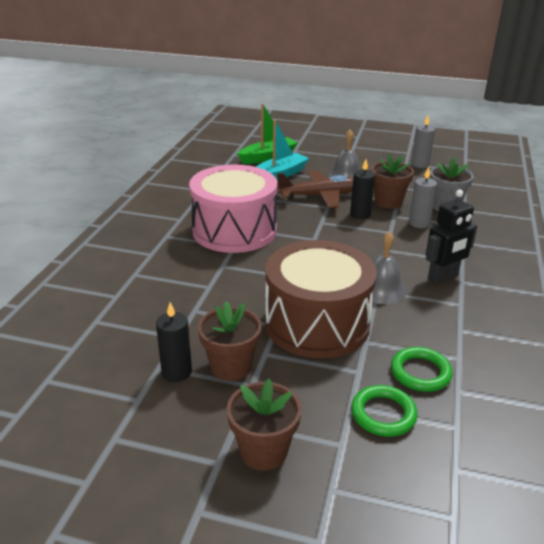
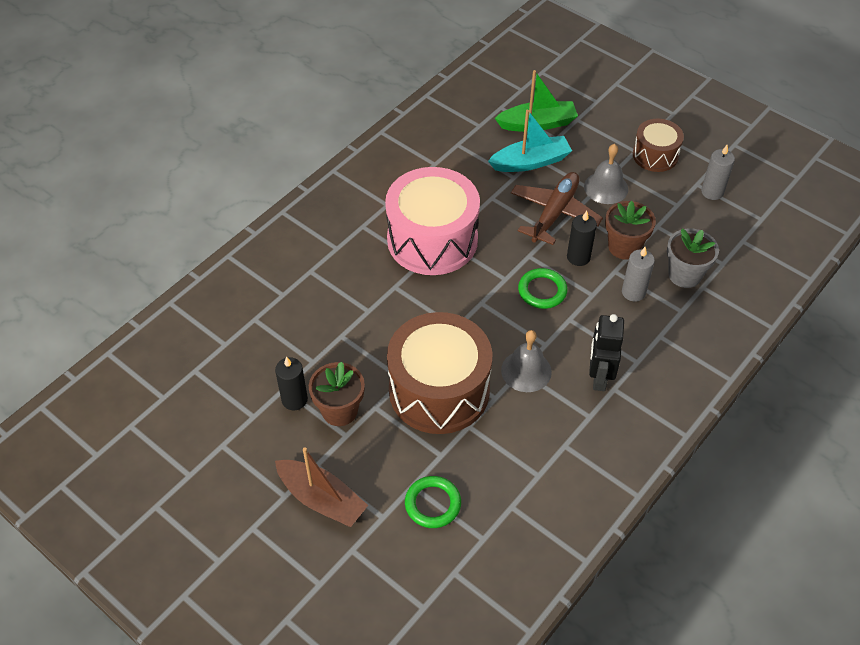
camera: 25 degrees right, 20 degrees up
(263, 451) = (322, 499): brown flower pot -> brown boat
(320, 196) = (554, 213): brown plane -> brown plane turned 75 degrees counterclockwise
(365, 156) = (655, 155): none -> brown drum
(420, 372) = (492, 477): green ring -> green ring (542, 291)
(443, 277) = (599, 377): black robot -> black robot turned 105 degrees clockwise

